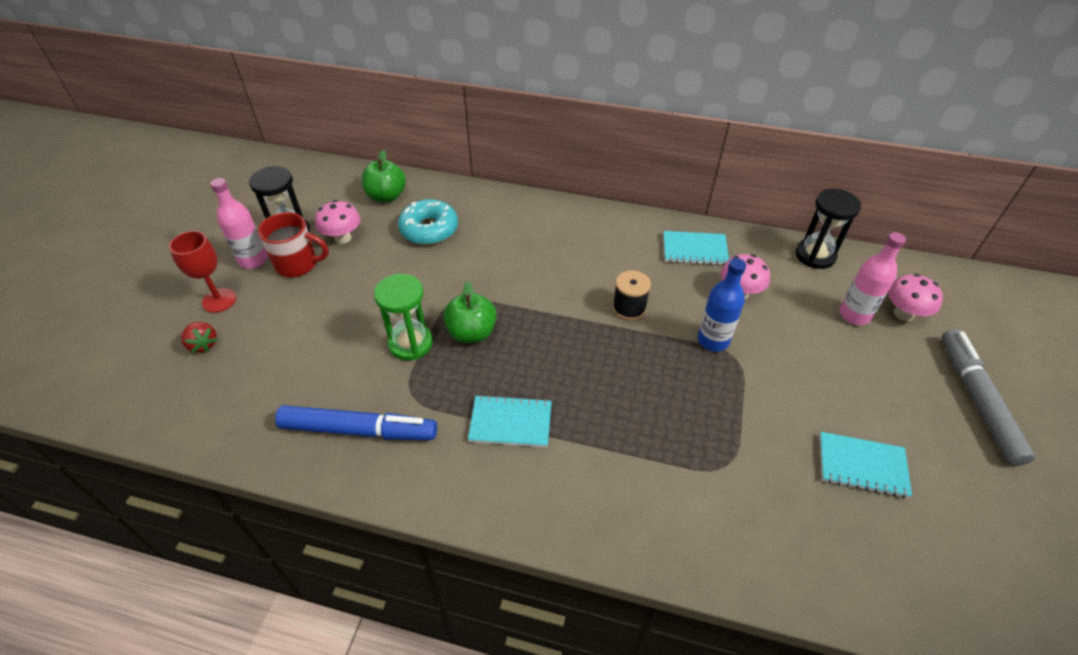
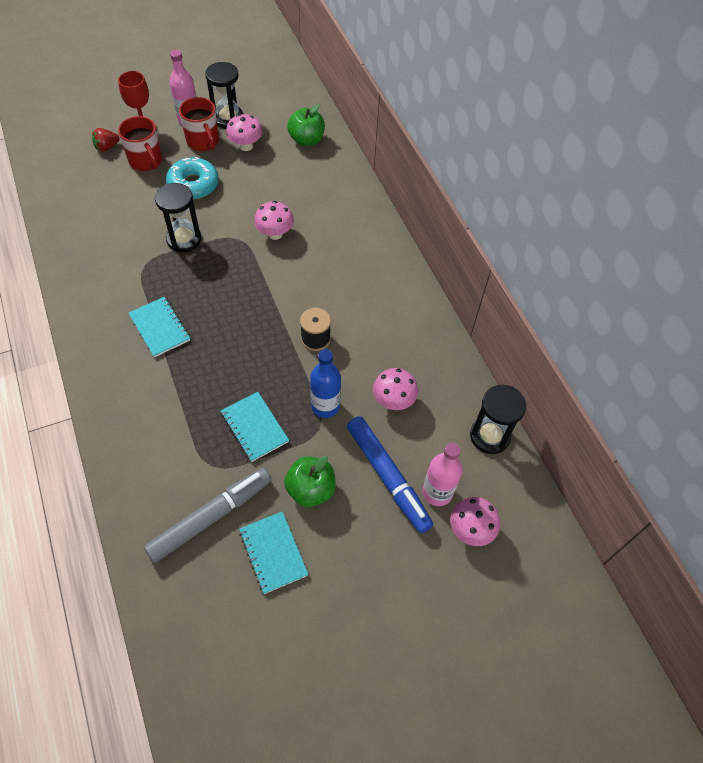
camera: 50 degrees right, 10 degrees up
(203, 344) = (107, 147): red strawberry -> red strawberry turned 45 degrees clockwise
(267, 321) = (146, 161): none -> red mug
(359, 430) = (100, 258): blue marker -> blue marker (388, 477)
(410, 343) = (184, 239): green hourglass -> black hourglass
(429, 229) = (294, 183): turquoise donut -> turquoise donut (193, 185)
(472, 333) = (218, 264): green apple -> green apple (311, 489)
(476, 273) = (275, 234): none -> pink mushroom
(694, 250) = (418, 349): turquoise notebook -> turquoise notebook (254, 427)
(977, 400) = (407, 617): grey marker -> grey marker (210, 517)

